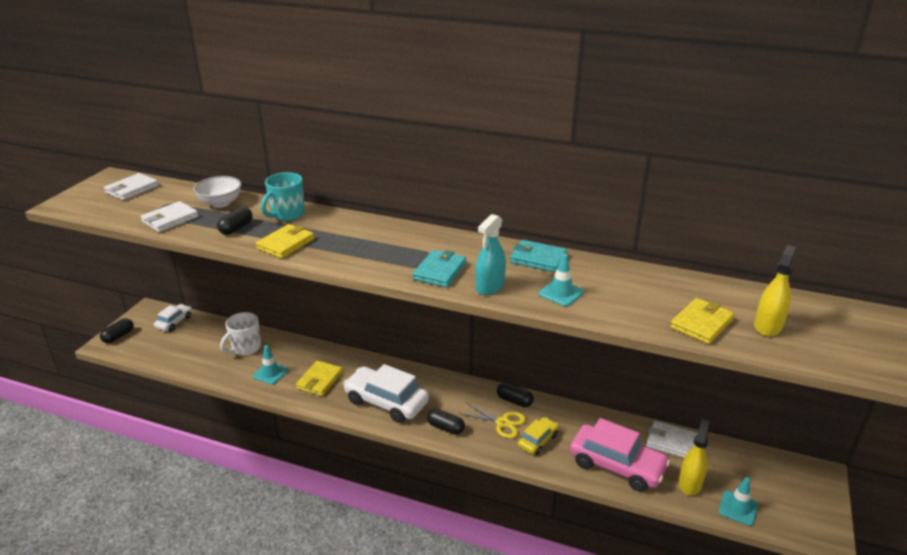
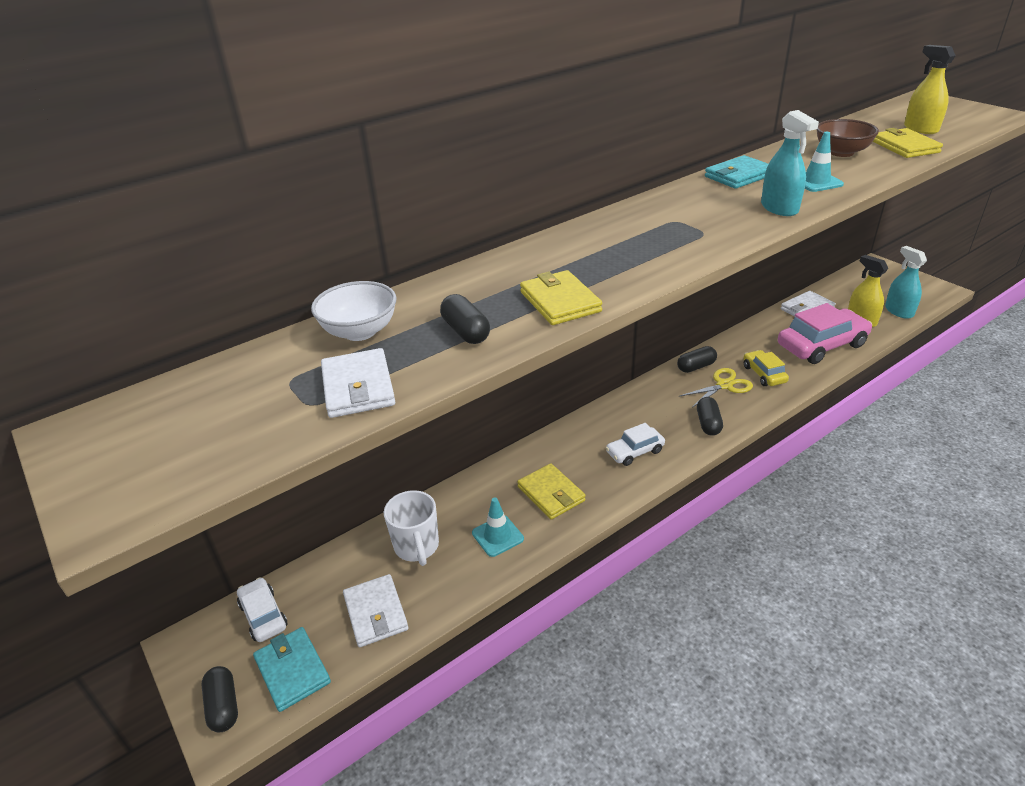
camera: 55 degrees left, 5 degrees up
(132, 189) = (172, 413): white wallet -> white wallet (376, 613)
(287, 215) = (470, 286): turquoise mug -> none
(386, 402) = (634, 452): white car -> white car, size x0.53
(440, 271) = (725, 224): turquoise wallet -> turquoise wallet (292, 671)
(445, 428) = (708, 424): black capsule -> black capsule turned 60 degrees counterclockwise
(645, 294) = (841, 152): none -> brown bowl
(738, 508) = (899, 311): turquoise traffic cone -> turquoise spray bottle

